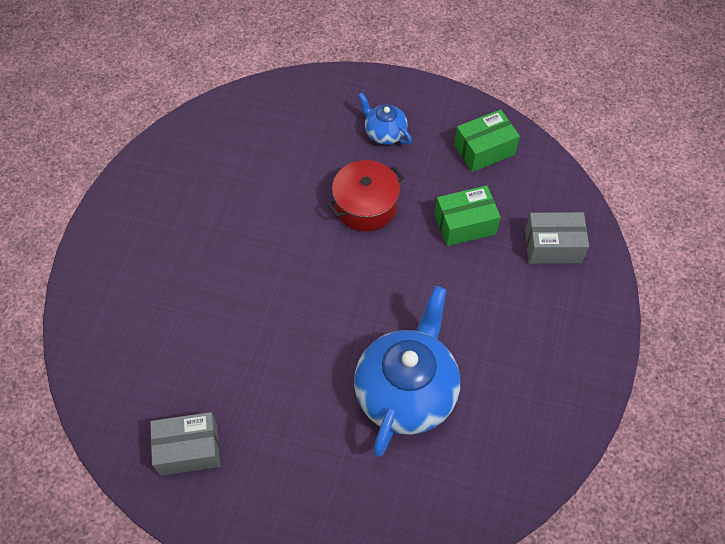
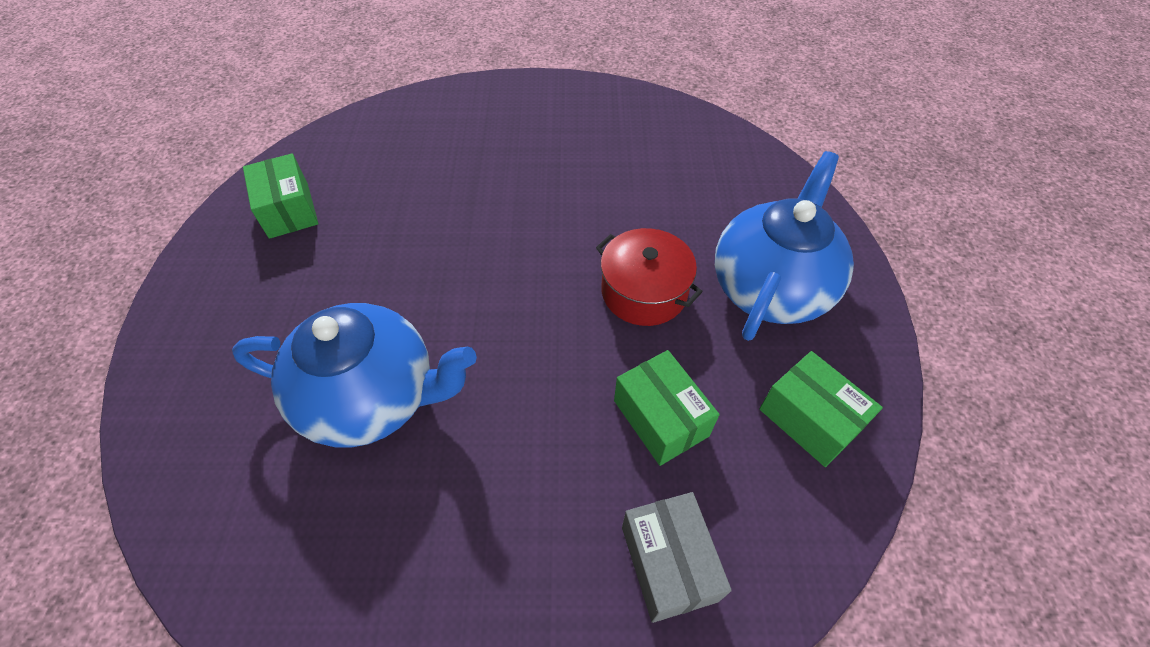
camera: 75 degrees right, 5 degrees down
(188, 449) = (288, 210): grey box -> green box
(384, 133) = (770, 287): blue teapot -> blue teapot, size x2.05

